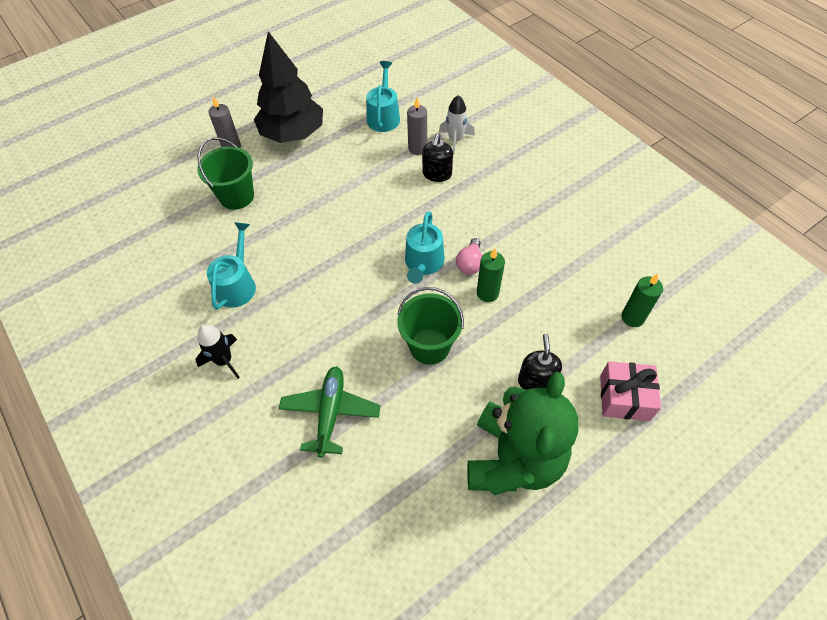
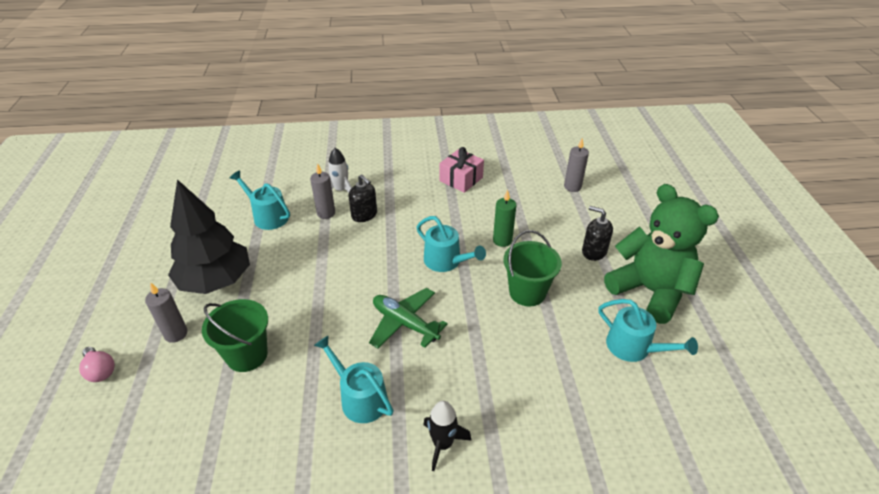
camera: 60 degrees left, 15 degrees down
(330, 413) = (551, 382): green plane -> green plane (405, 323)
(418, 470) = (633, 347): none -> turquoise watering can
(470, 263) = (468, 237): pink light bulb -> pink light bulb (100, 371)
(624, 397) = (630, 219): pink gift -> pink gift (461, 179)
(632, 317) = (572, 187): green candle -> grey candle

